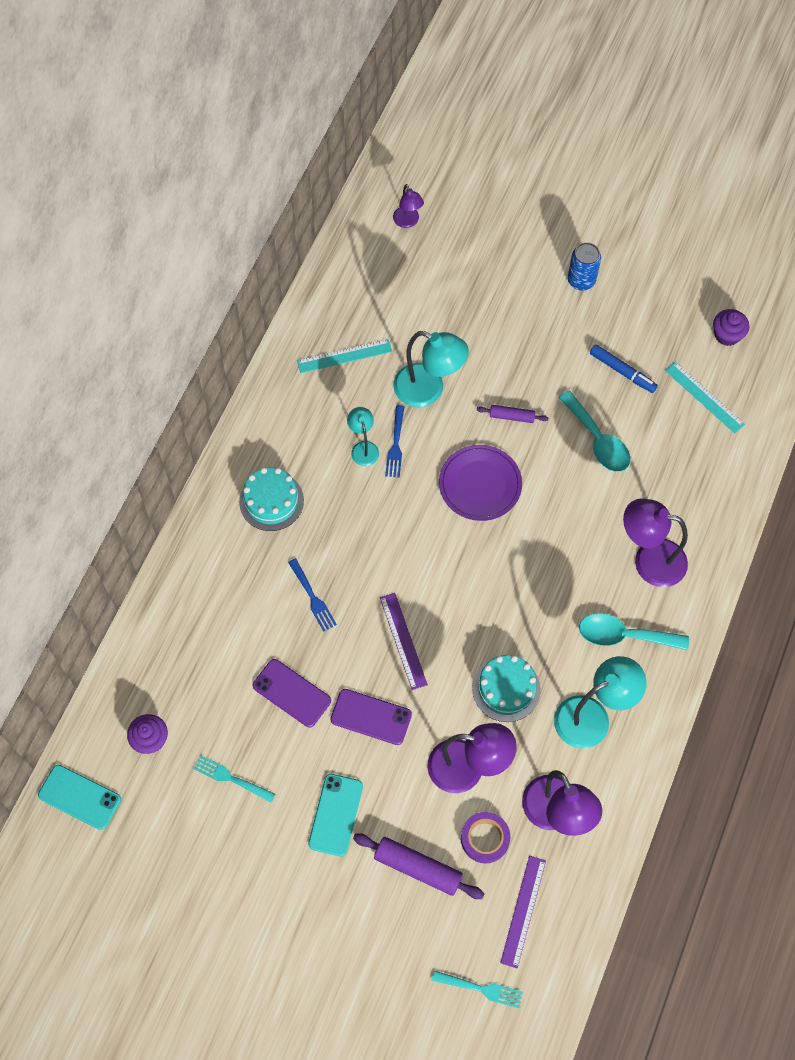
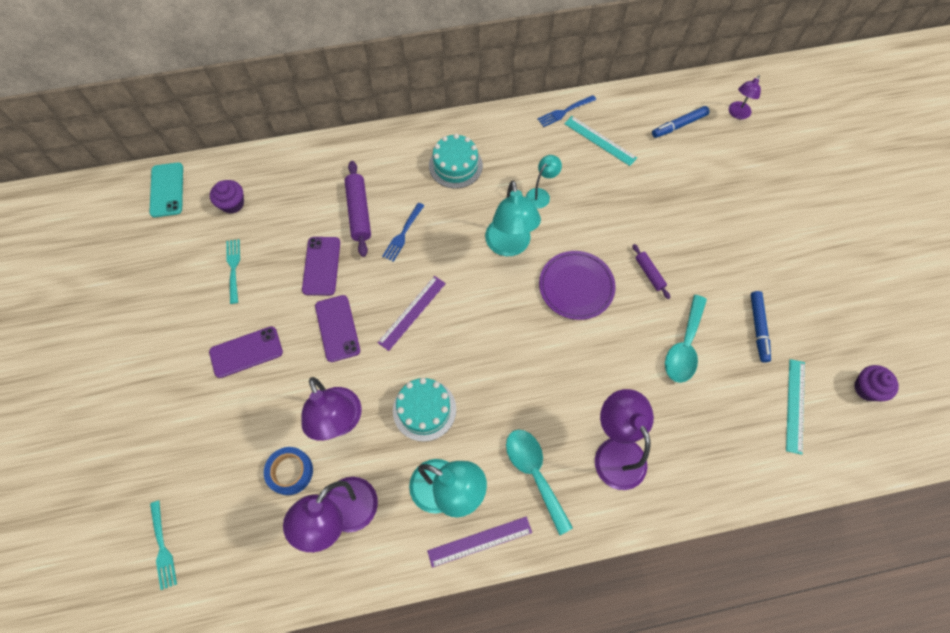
camera: 55 degrees right, 0 degrees up
(336, 815) = (246, 352): turquoise phone -> purple phone
(381, 278) = (679, 125): none -> blue marker
(395, 444) = (561, 212): blue fork -> blue fork (565, 111)
(418, 868) = (237, 436): purple rolling pin -> purple rolling pin (359, 212)
(428, 390) = (621, 206): turquoise lamp -> turquoise lamp (509, 246)
(485, 838) = (290, 472): purple tape -> blue tape
(523, 911) = (246, 540): purple ruler -> purple ruler (479, 541)
(581, 280) = (805, 251): blue can -> none

